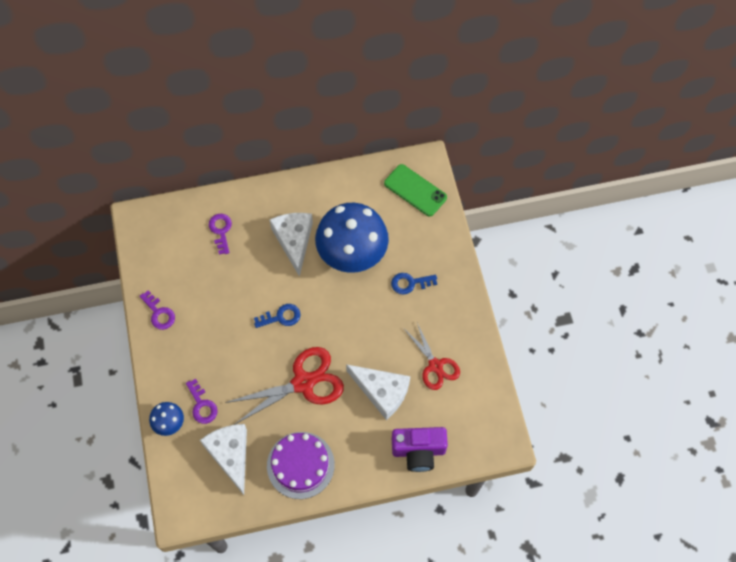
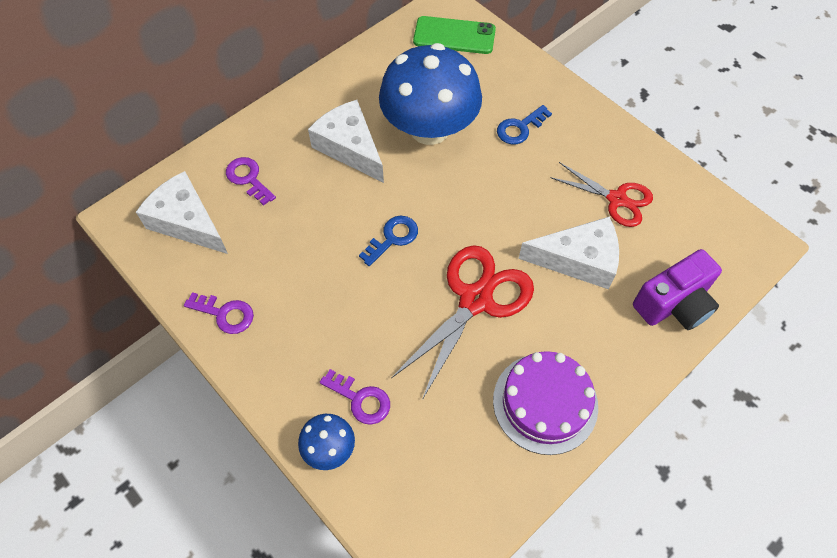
camera: 30 degrees left, 5 degrees down
(230, 455) = (443, 443): white cheese -> white cheese (187, 222)

